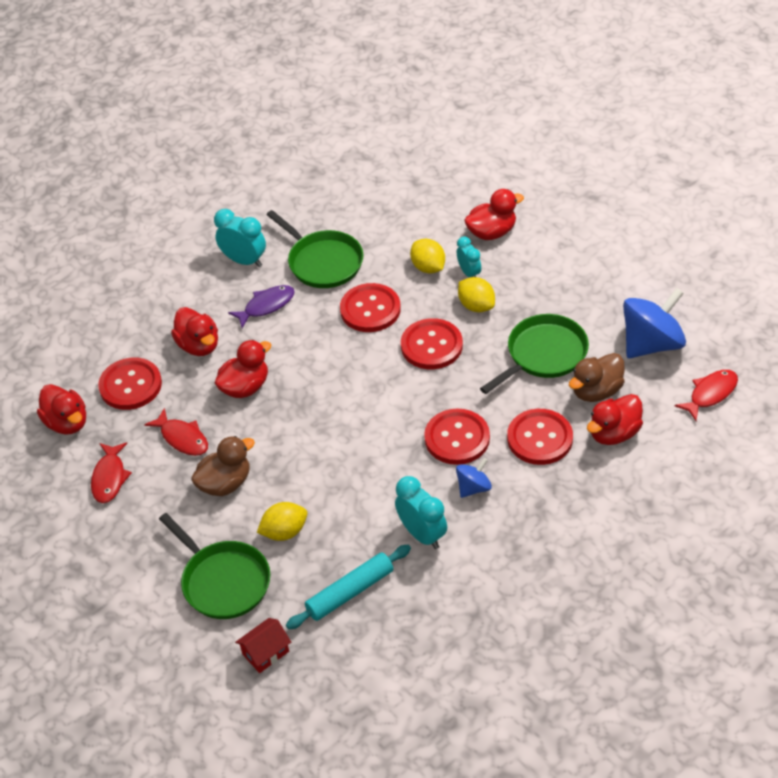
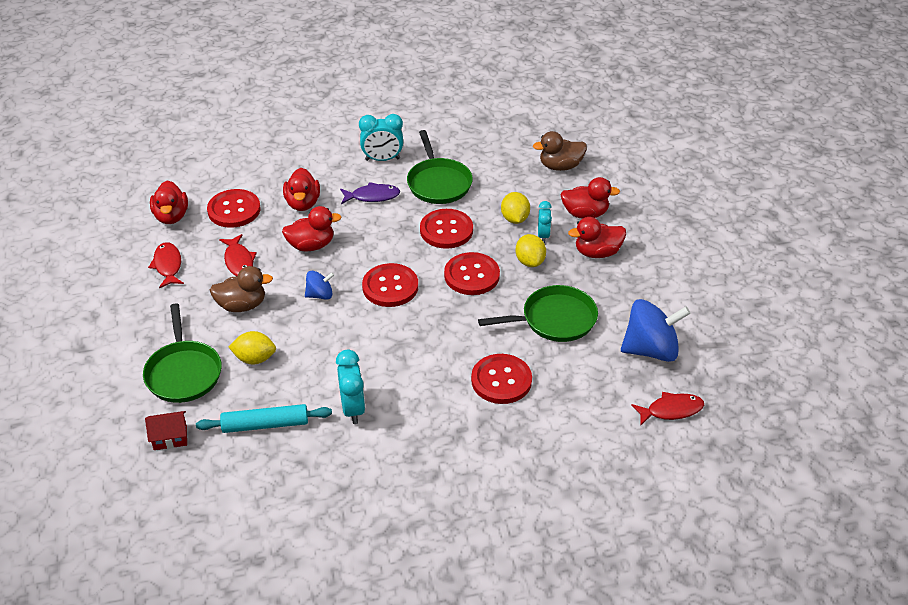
camera: 25 degrees right, 5 degrees down
(109, 478) = (168, 265): red fish -> red fish turned 135 degrees clockwise
(244, 260) = (382, 159): turquoise clock -> turquoise clock turned 120 degrees clockwise
(457, 438) = (436, 351): red button -> red button (390, 287)
(473, 487) = (420, 393): blue spinning top -> blue spinning top (320, 295)
(596, 391) = (576, 365): brown duck -> brown duck (560, 166)
(614, 433) = (565, 404): red duck -> red duck (597, 252)

